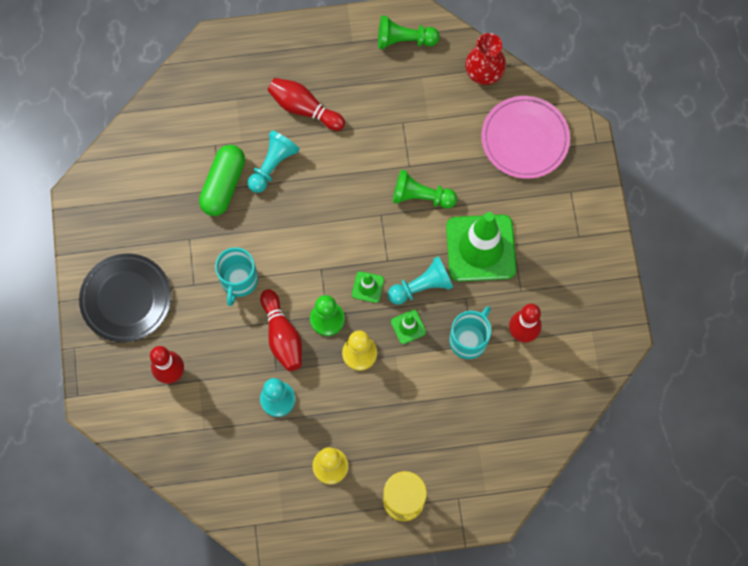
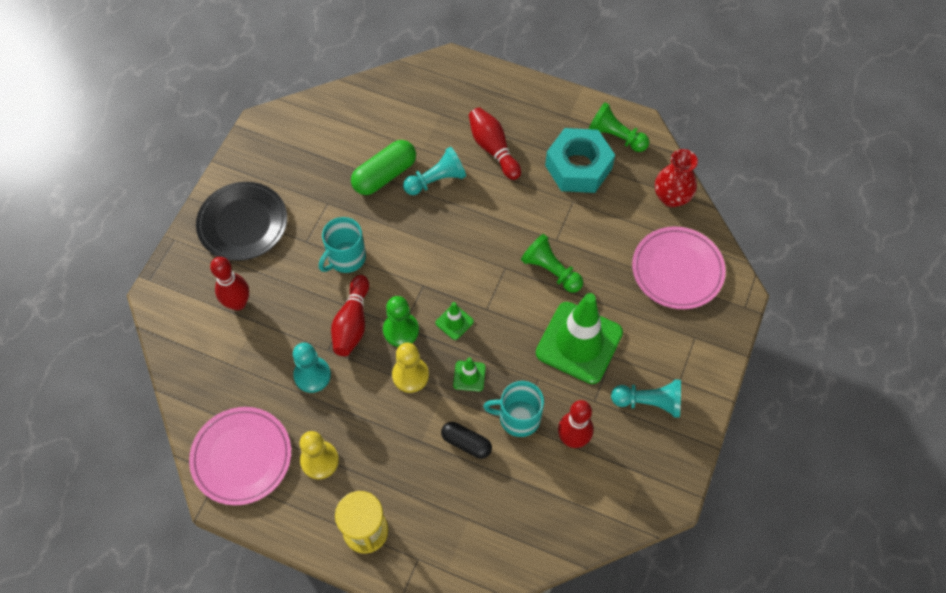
camera: 30 degrees right, 10 degrees down
(264, 500) = (242, 457): none -> pink plate
(389, 87) = (578, 167): none -> turquoise nut
(422, 286) = (503, 347): turquoise pawn -> turquoise pawn (649, 402)
(440, 384) = (466, 443): none -> black capsule
(469, 339) = (518, 418): turquoise mug -> turquoise mug turned 150 degrees counterclockwise

